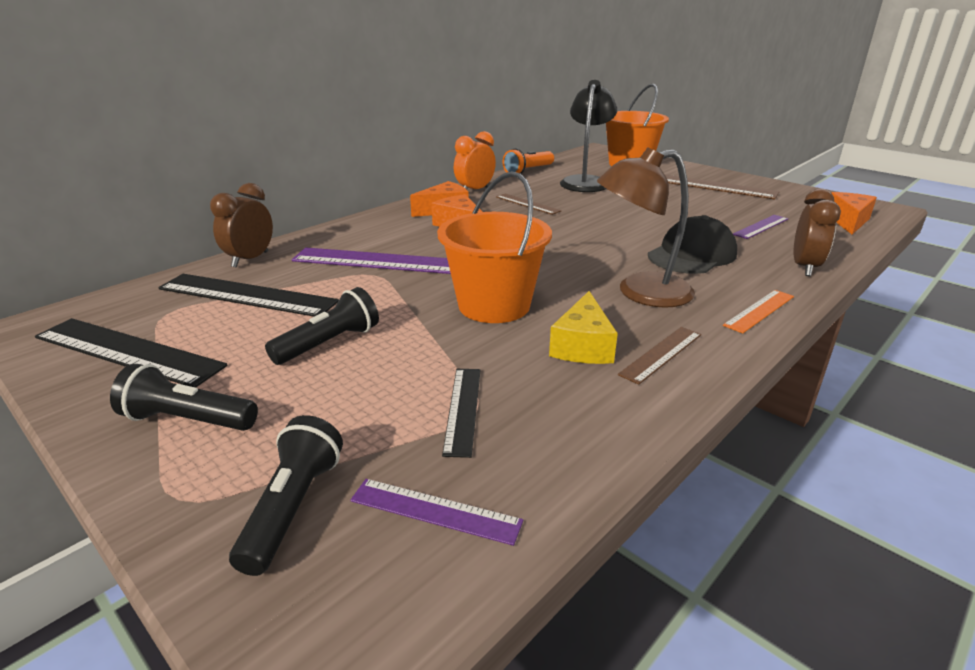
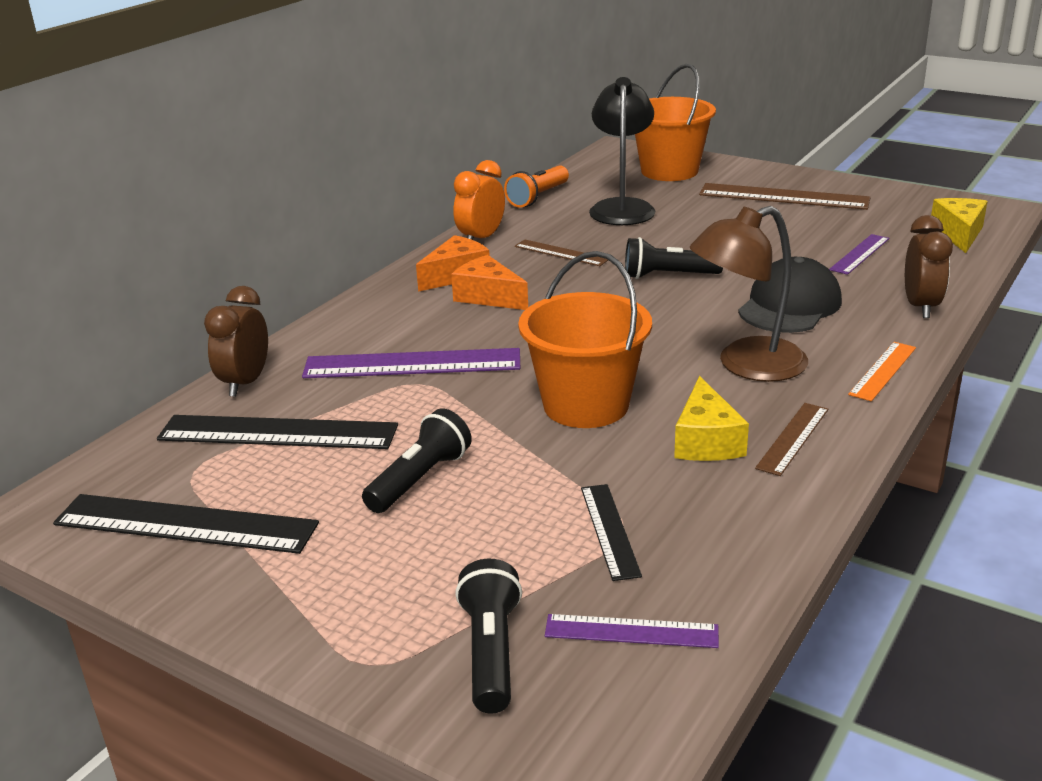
camera: 10 degrees left, 0 degrees up
(187, 420) = (319, 588): black flashlight -> black flashlight (668, 276)
(848, 221) = (959, 234): orange cheese -> yellow cheese

